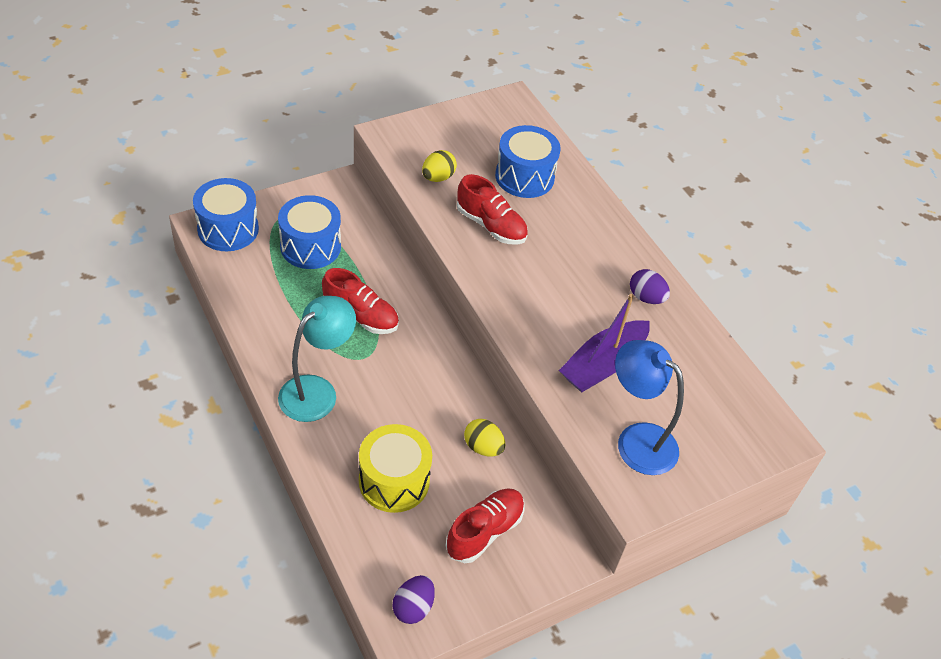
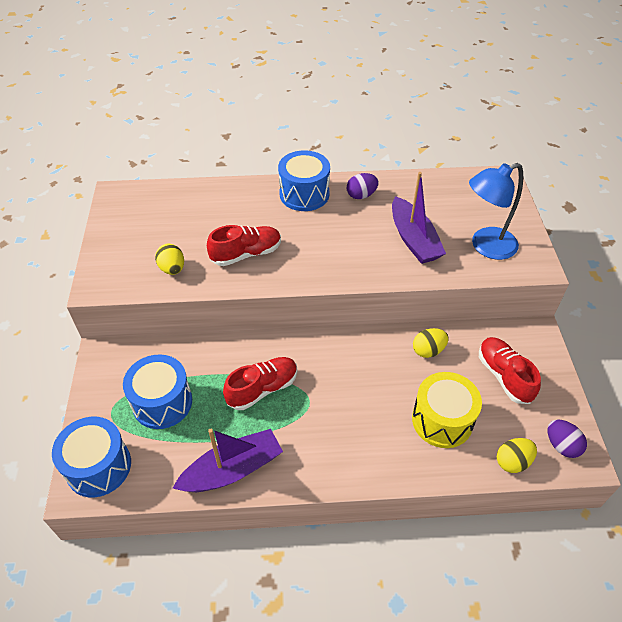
camera: 60 degrees left, 0 degrees up
(262, 322) = (232, 470): none -> purple boat
(317, 391) = (330, 448): turquoise lamp -> none
(370, 559) = (512, 462): none -> yellow egg
(524, 177) = (205, 216): blue drum -> blue drum (304, 194)

